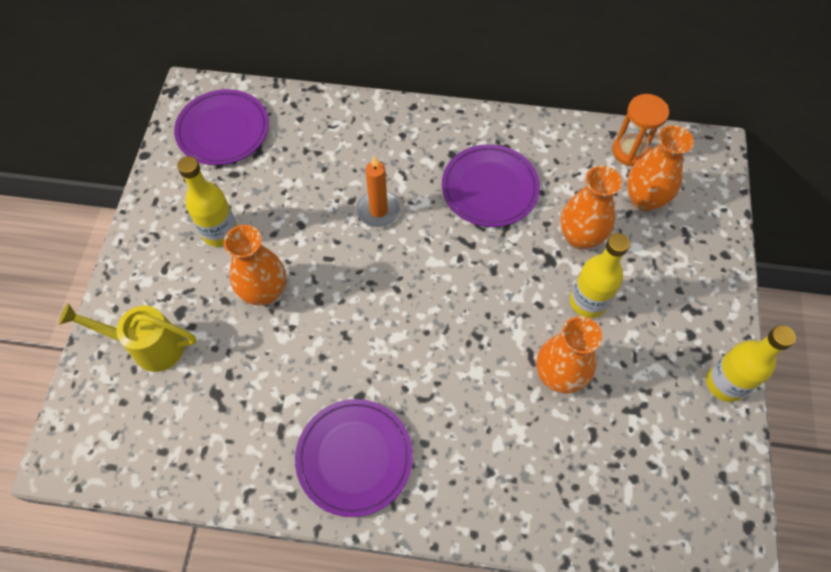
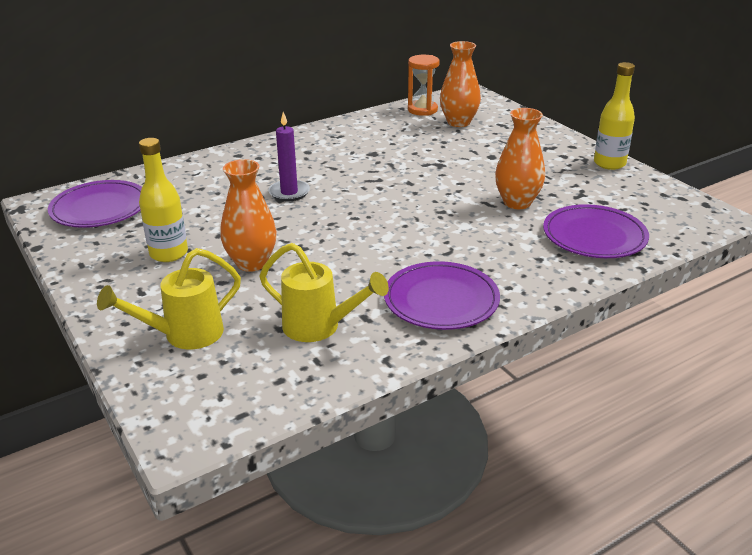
camera: 40 degrees left, 30 degrees down
(239, 414) = (320, 327): none -> yellow watering can
(378, 210) = (289, 192): orange candle -> purple candle
(490, 188) = (355, 154): purple plate -> purple plate (594, 236)
(580, 237) = (443, 149): orange vase -> none
(588, 302) = (488, 169): yellow bottle -> none

